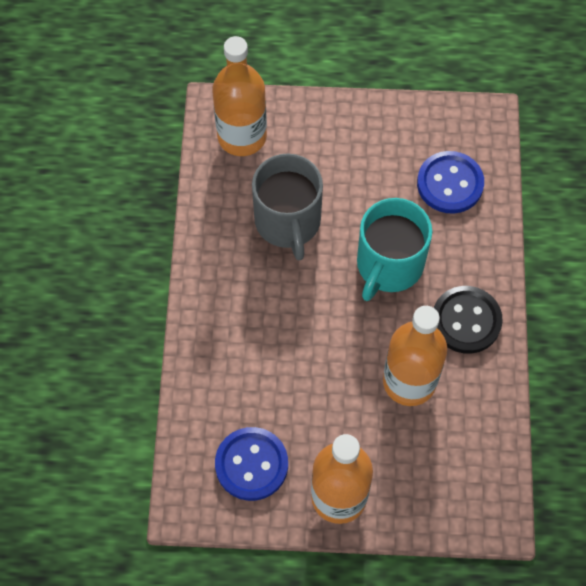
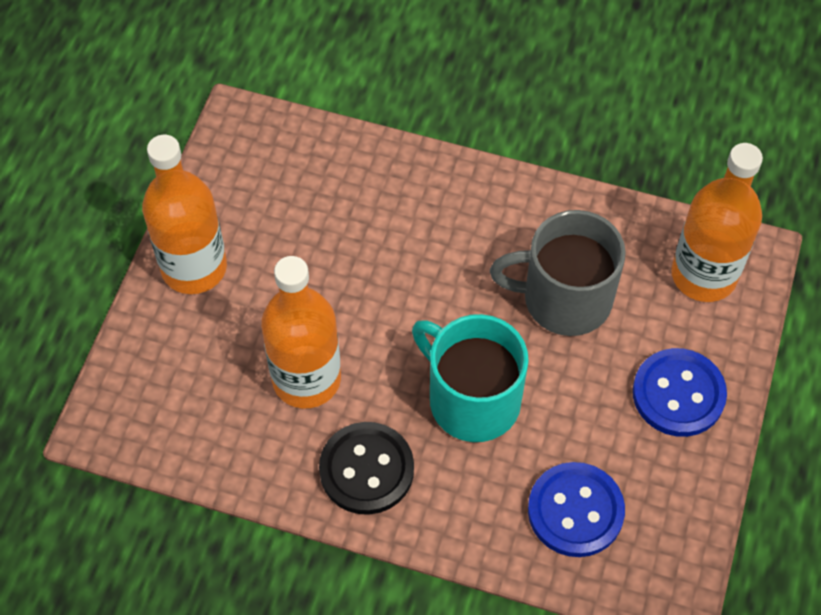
camera: 105 degrees right, 5 degrees down
(251, 464) = (263, 191): blue button -> blue button (678, 394)

